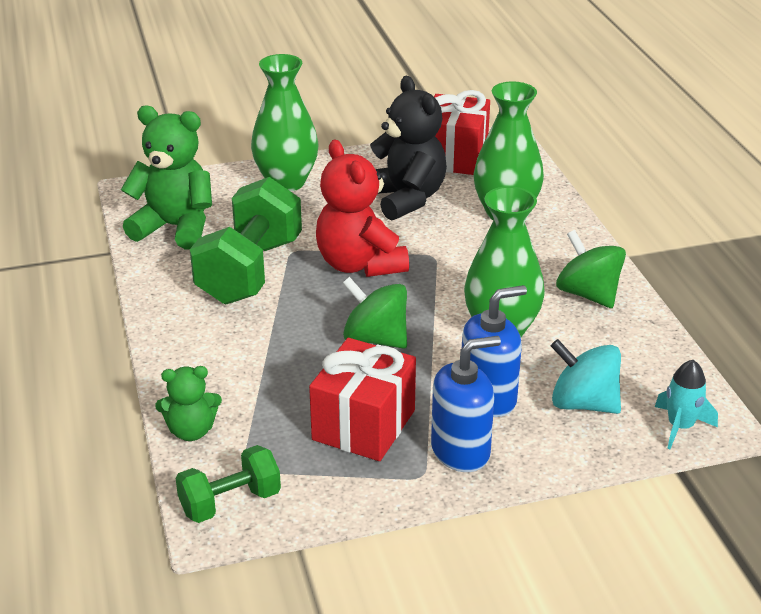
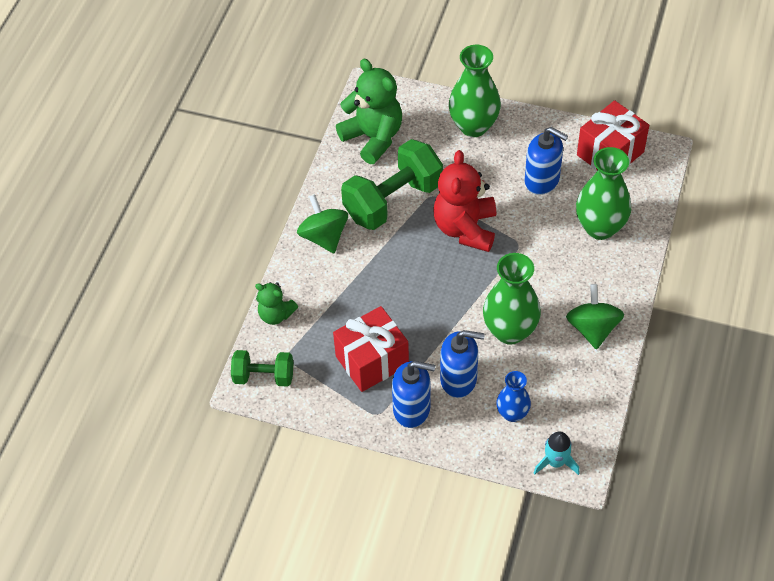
camera: 35 degrees right, 20 degrees up
(375, 339) = (428, 297): green spinning top -> green spinning top (324, 237)
(405, 198) = (542, 180): black teddy bear -> blue soap dispenser
(583, 403) = (512, 413): turquoise spinning top -> blue vase

